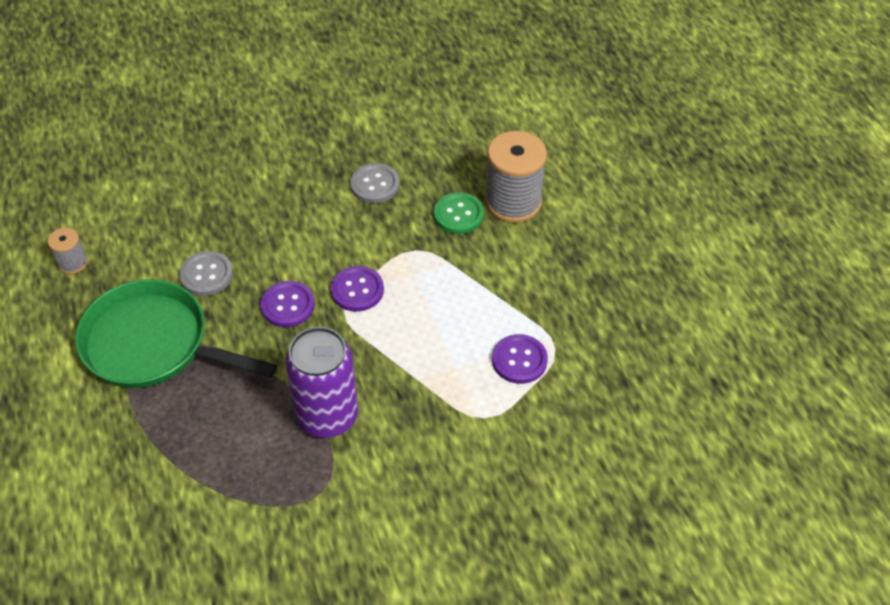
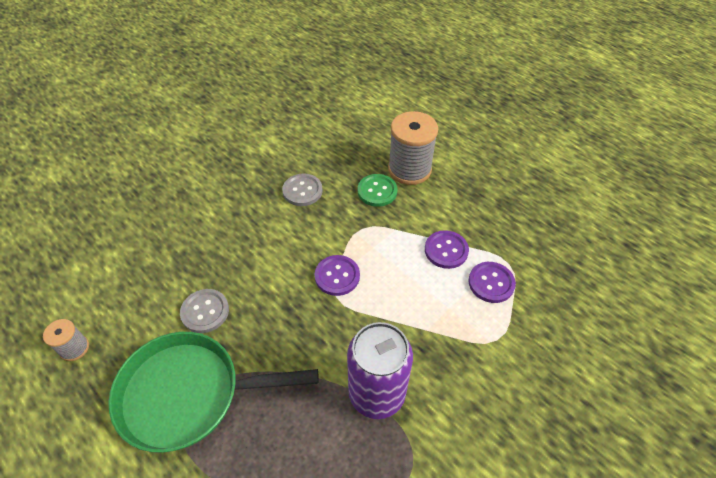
camera: 25 degrees left, 0 degrees up
(288, 305) = (288, 310): purple button -> purple button (446, 250)

